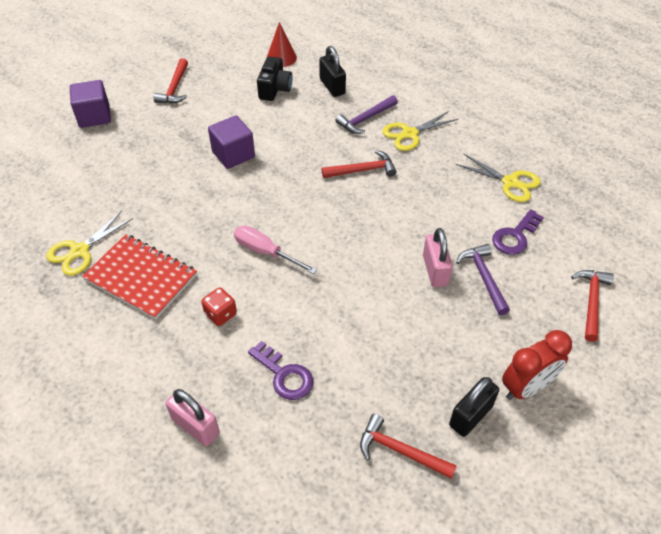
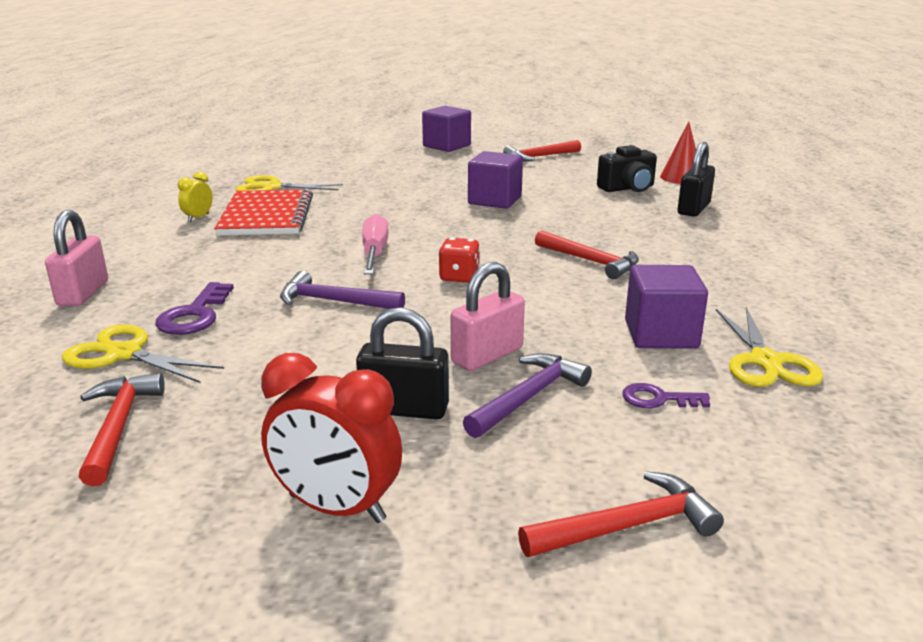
camera: 55 degrees right, 25 degrees down
(104, 317) = (198, 218): none -> yellow clock
(221, 314) = (255, 259): red dice -> red dice (459, 277)
(366, 119) = (680, 238): purple hammer -> purple hammer (334, 301)
(410, 134) = (710, 268): yellow scissors -> yellow scissors (124, 354)
(462, 198) = (661, 334): none -> purple cube
(471, 416) = (228, 468): black padlock -> black padlock (404, 409)
(515, 236) = (658, 399): purple key -> purple key, size x0.63

